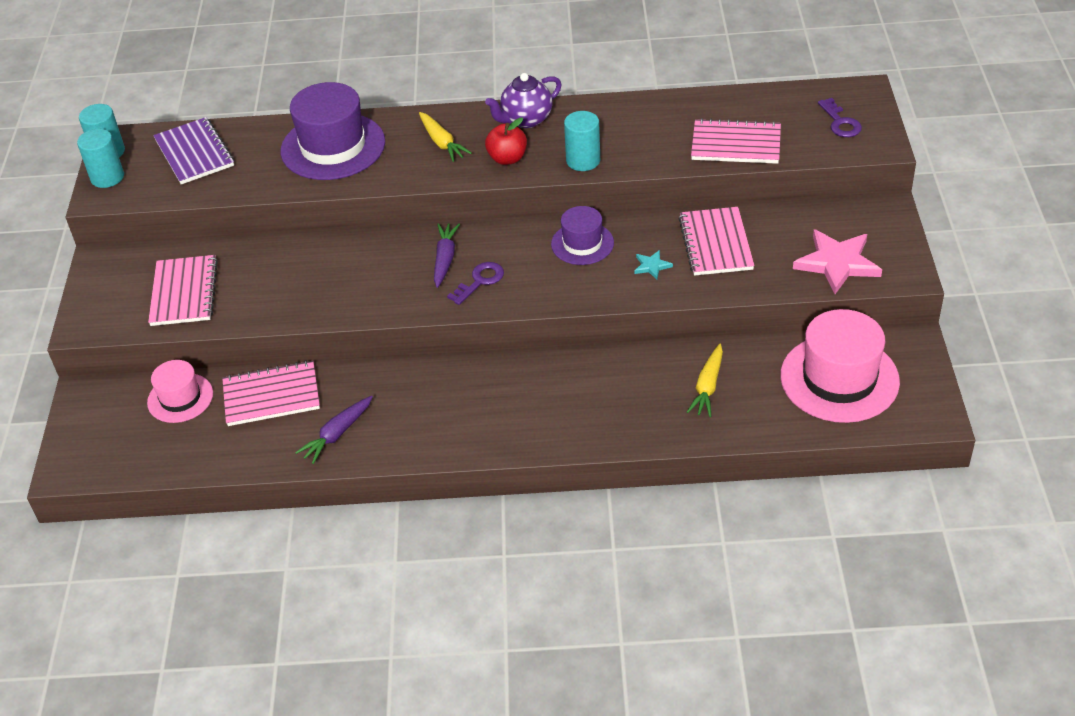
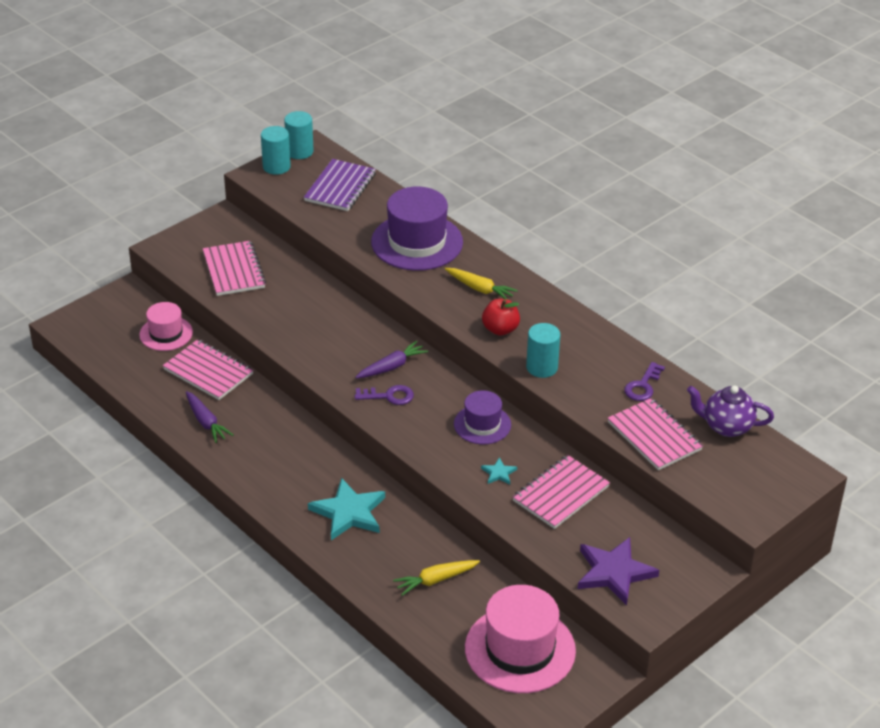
camera: 45 degrees right, 5 degrees down
(184, 292) = (234, 270): pink notebook -> pink notebook turned 60 degrees counterclockwise
(337, 434) = (206, 422): purple carrot -> purple carrot turned 120 degrees counterclockwise
(442, 143) = (480, 289): yellow carrot -> yellow carrot turned 75 degrees counterclockwise
(526, 120) = (552, 314): purple teapot -> purple teapot (726, 427)
(566, 398) = (349, 512): none -> turquoise star
(837, 263) = (614, 572): pink star -> purple star
(840, 122) = (750, 480): purple key -> purple key (643, 386)

